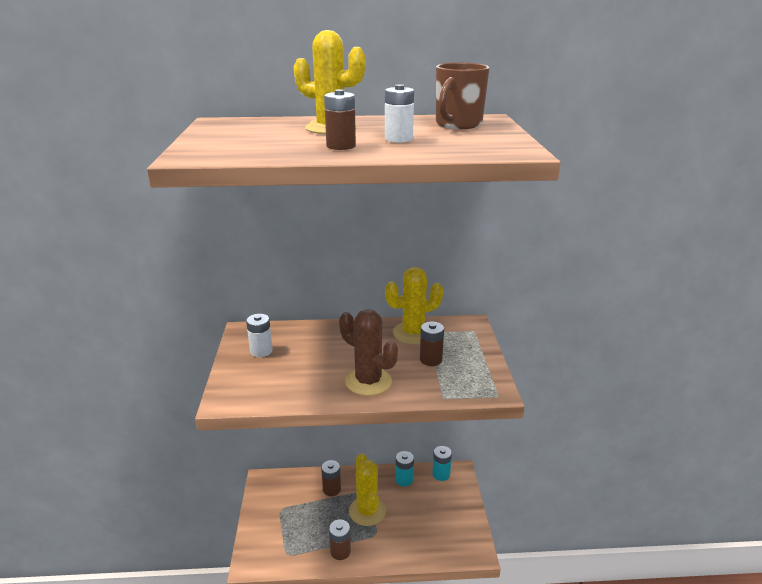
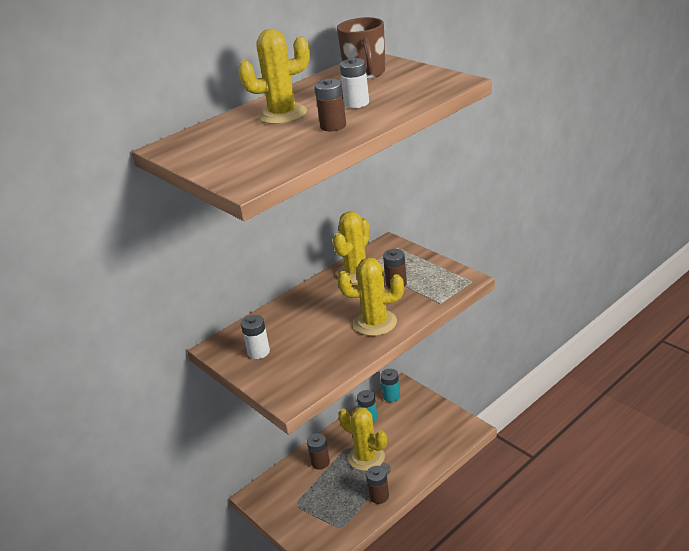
camera: 35 degrees left, 5 degrees up
(368, 381) = (375, 323): brown cactus -> yellow cactus

